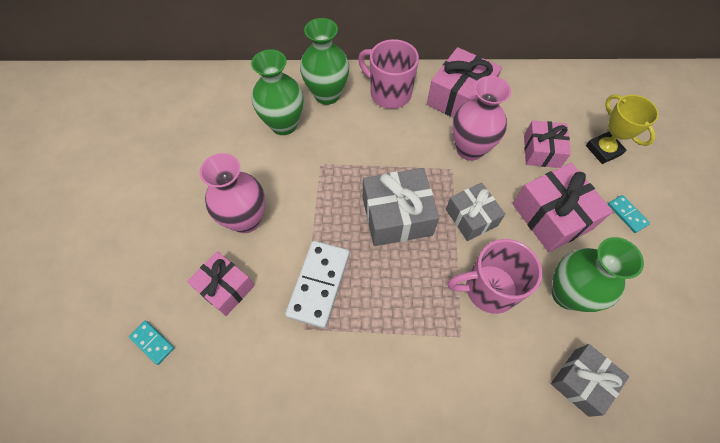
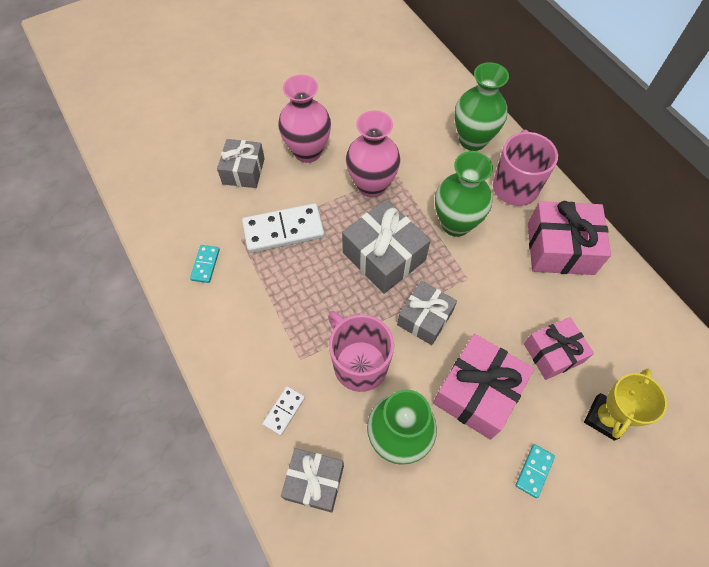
camera: 60 degrees right, 0 degrees up
(152, 342) = (179, 153): turquoise domino -> turquoise domino (205, 264)
(225, 288) = (243, 171): pink gift -> grey gift
(284, 124) = (415, 126): green vase -> green vase (456, 224)
(469, 149) = (503, 284): pink vase -> pink vase (371, 185)
(505, 376) = (284, 411): none -> white domino

